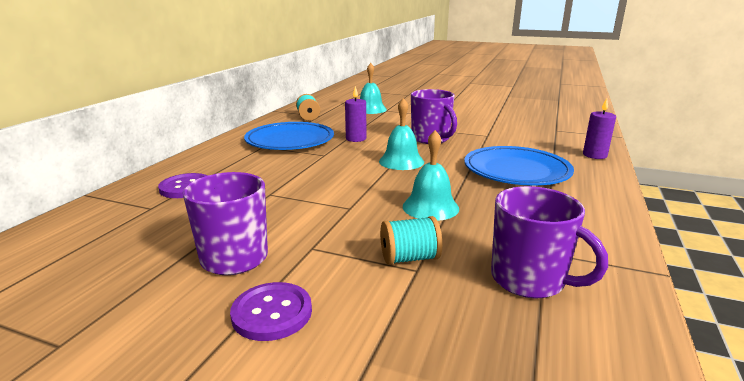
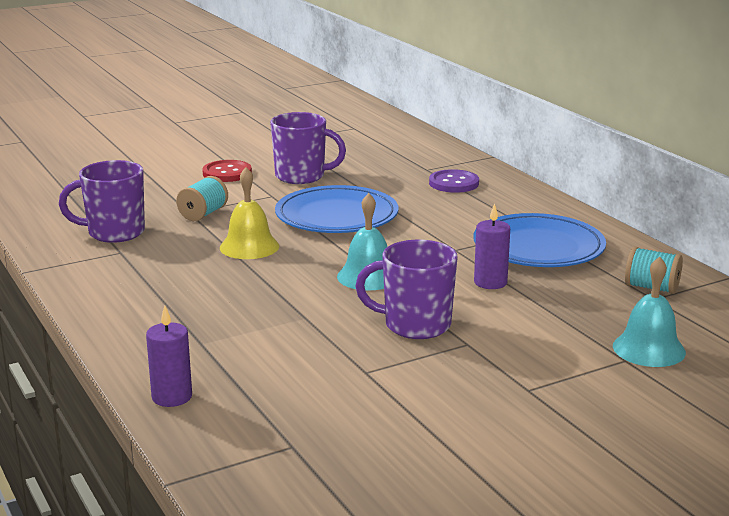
camera: 130 degrees right, 0 degrees up
(272, 313) = (227, 173): purple button -> red button
(430, 207) = (249, 247): turquoise bell -> yellow bell
(516, 171) = (235, 319): blue plate -> blue plate (336, 216)

